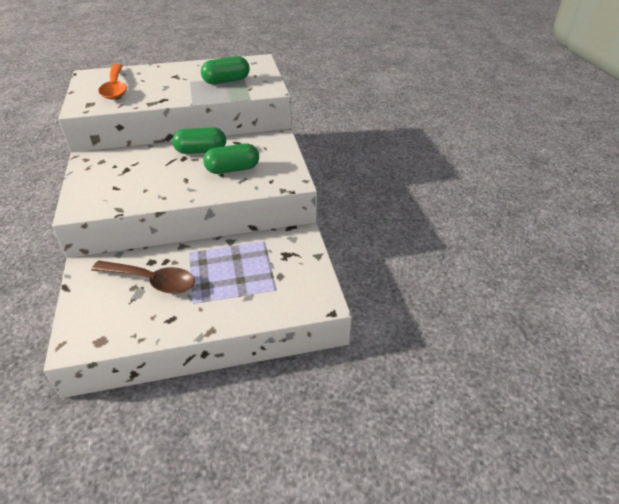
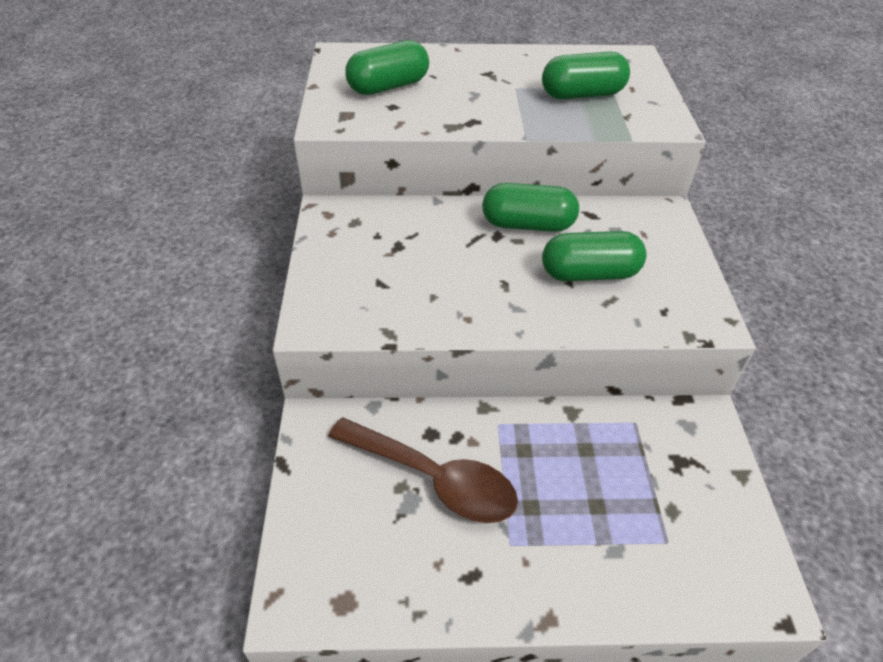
camera: 10 degrees right, 5 degrees up
(115, 88) = (388, 87): orange spoon -> green capsule

